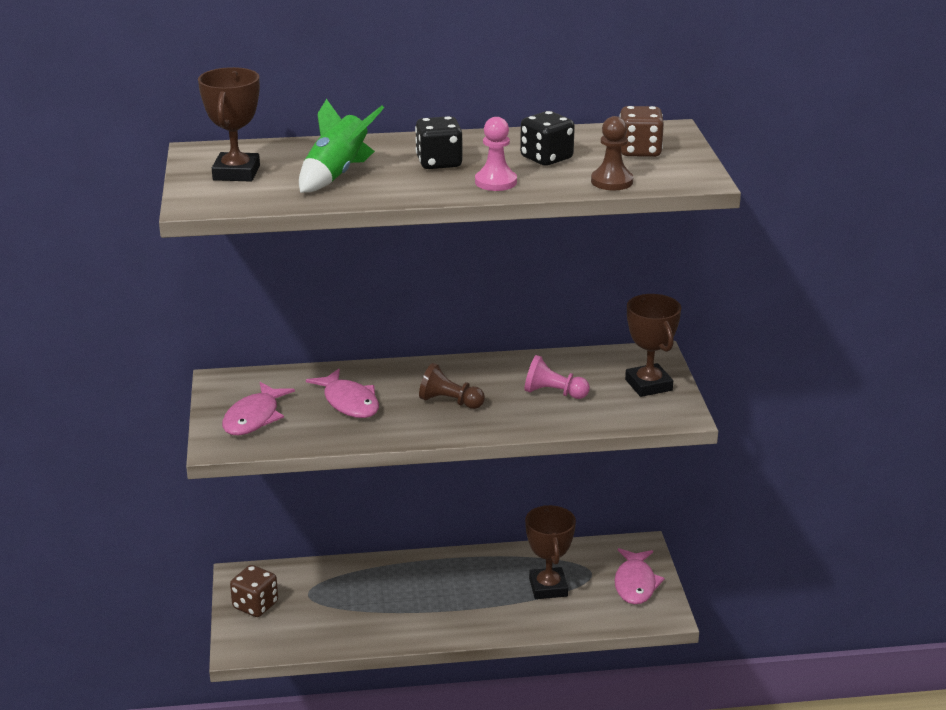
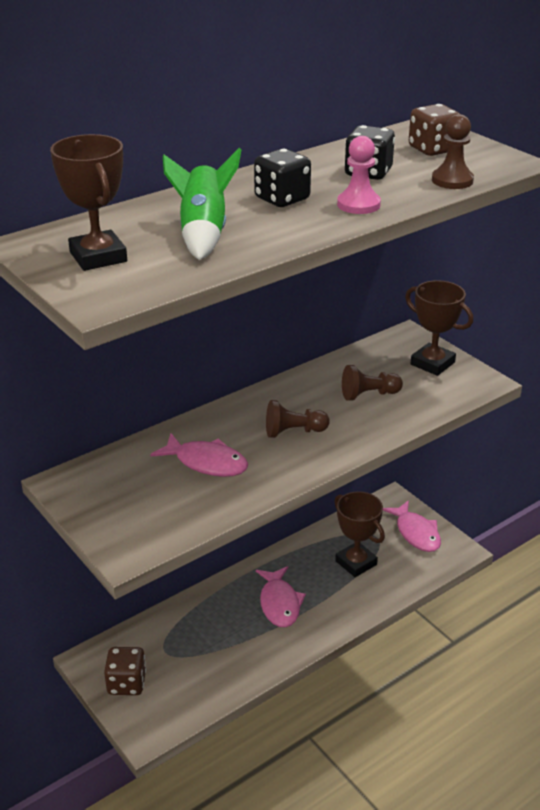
camera: 30 degrees left, 5 degrees up
(254, 418) = (133, 510): pink fish -> pink fish (279, 603)
(553, 393) = (369, 395): pink pawn -> brown pawn

